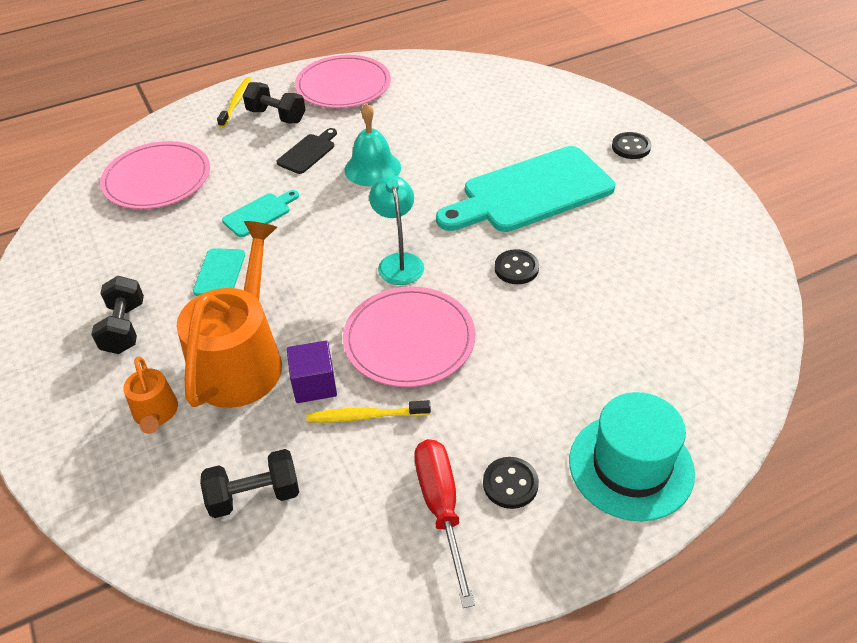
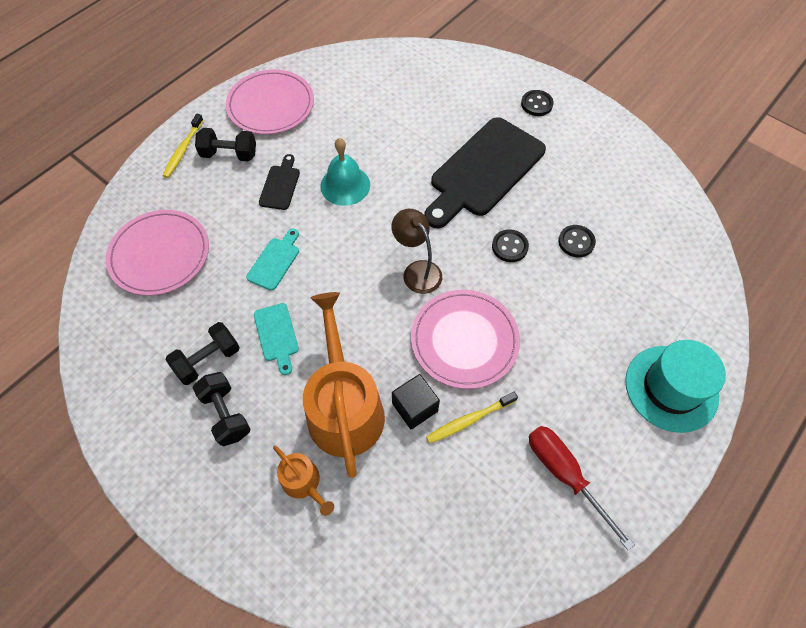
camera: 25 degrees left, 15 degrees up
(236, 102) = (183, 149): yellow toothbrush -> yellow toothbrush turned 150 degrees counterclockwise
(254, 495) = (425, 521): black dumbbell -> black dumbbell (208, 360)
(314, 384) = (415, 407): purple cube -> black cube
(399, 262) = (417, 271): turquoise lamp -> brown lamp
(510, 484) = (600, 435): black button -> black button (576, 242)
(531, 192) = (483, 170): turquoise cutting board -> black cutting board

